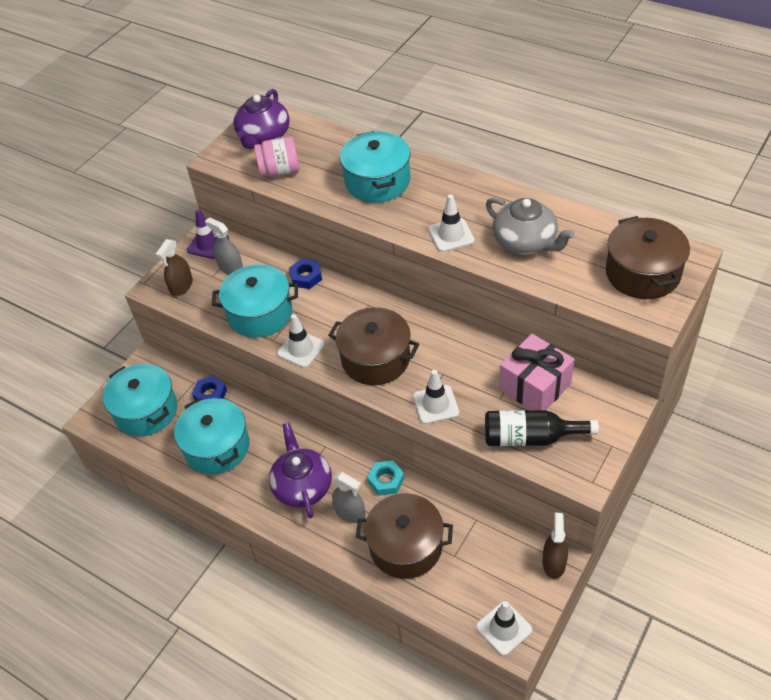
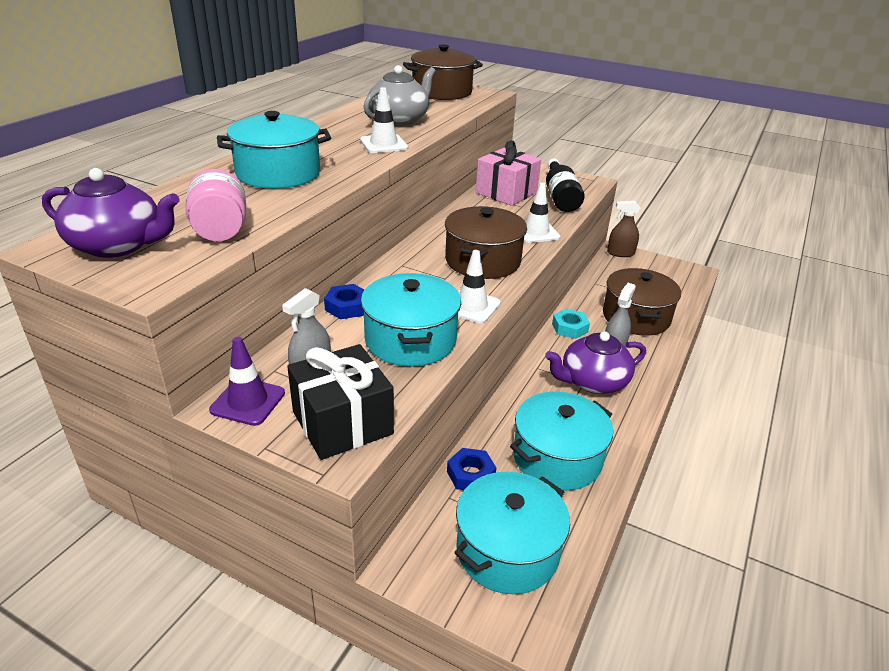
camera: 100 degrees left, 15 degrees down
(181, 286) = (342, 423): brown spray bottle -> black gift
(504, 628) = (685, 275): white traffic cone -> none

